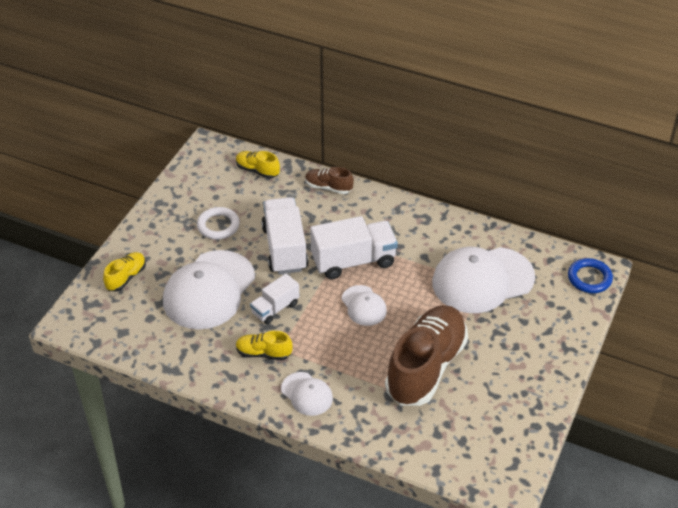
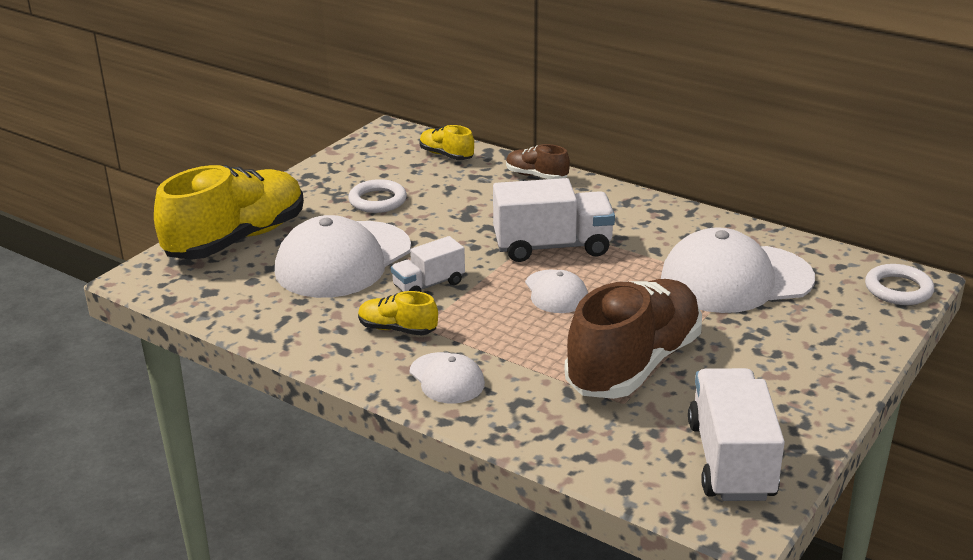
camera: 10 degrees right, 15 degrees down
(126, 277) = (237, 239): yellow shoe -> yellow shoe, size x2.22
(285, 248) = (460, 228): white truck -> white truck (731, 460)
(589, 278) = (898, 289): blue ring -> white ring

